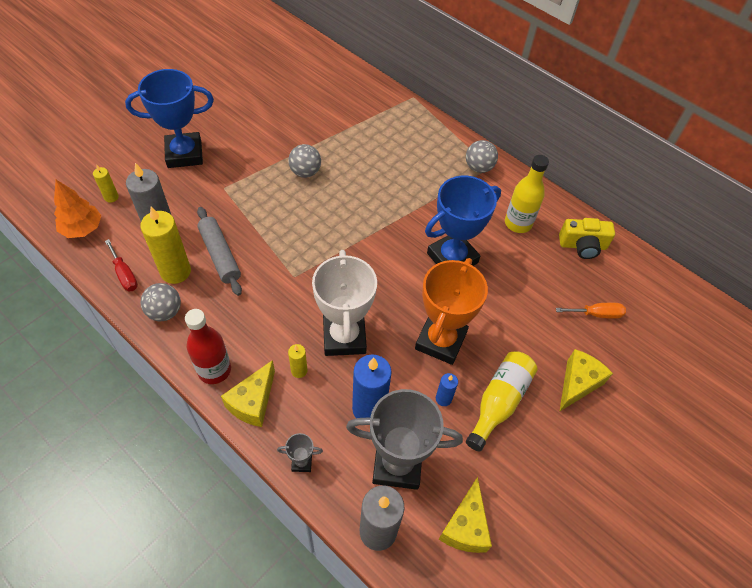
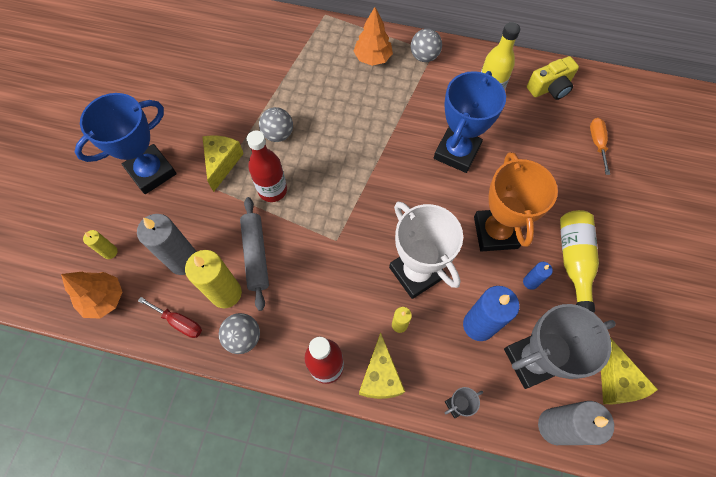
camera: 25 degrees left, 10 degrees up
(220, 255) = (256, 255): grey rolling pin -> grey rolling pin turned 45 degrees clockwise
(269, 212) = (272, 190): none -> red bottle
(430, 149) = (373, 58): none -> orange tree
(577, 383) = (620, 211): yellow cheese -> yellow cheese (222, 163)
(596, 314) = (597, 143): orange screwdriver -> orange screwdriver turned 60 degrees counterclockwise

